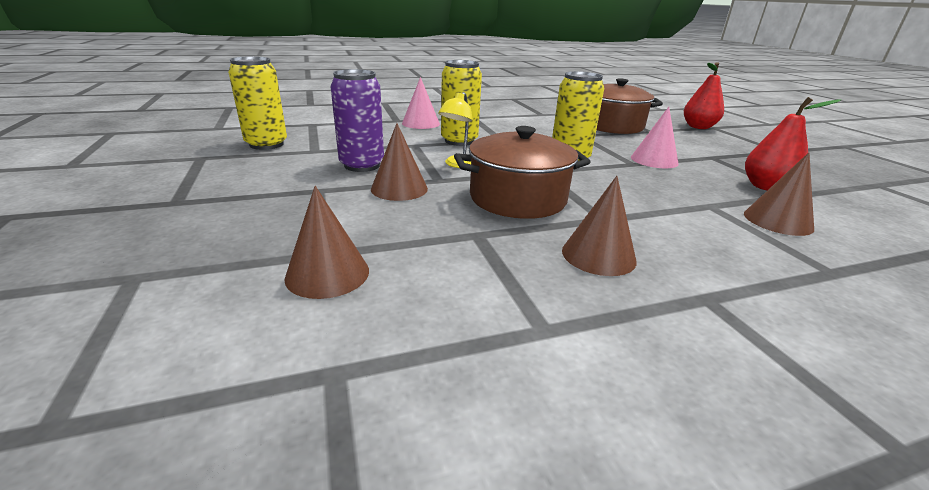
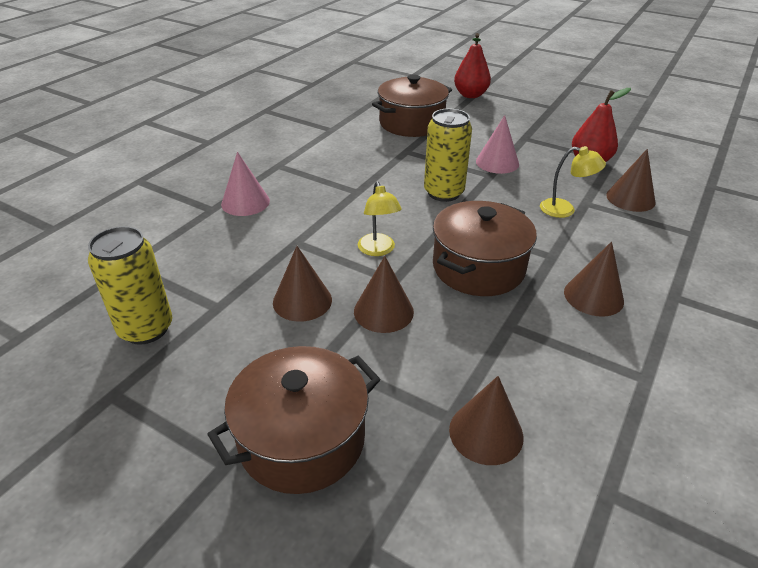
camera: 40 degrees left, 10 degrees up
(226, 213) = (302, 439): none -> brown pot
(362, 165) = (302, 301): purple can -> brown cone
(459, 141) = (326, 213): yellow can -> none
(675, 201) = (565, 210): none -> yellow lamp

